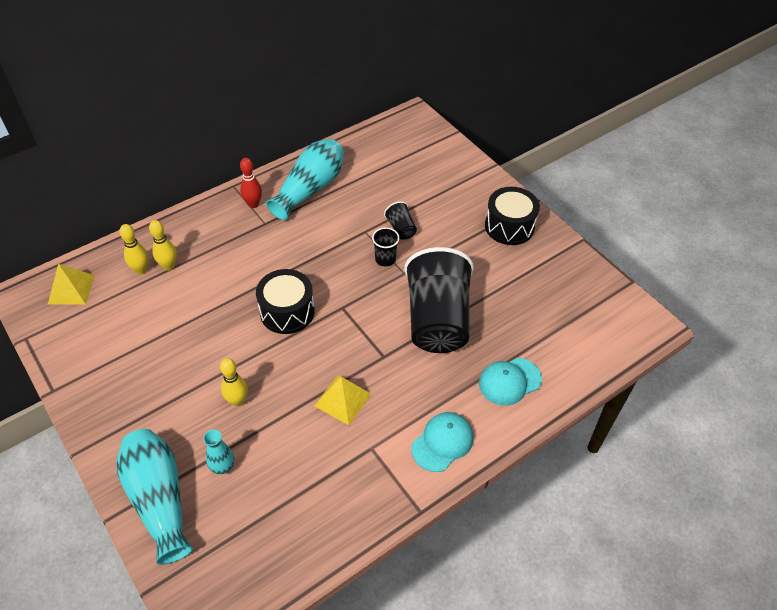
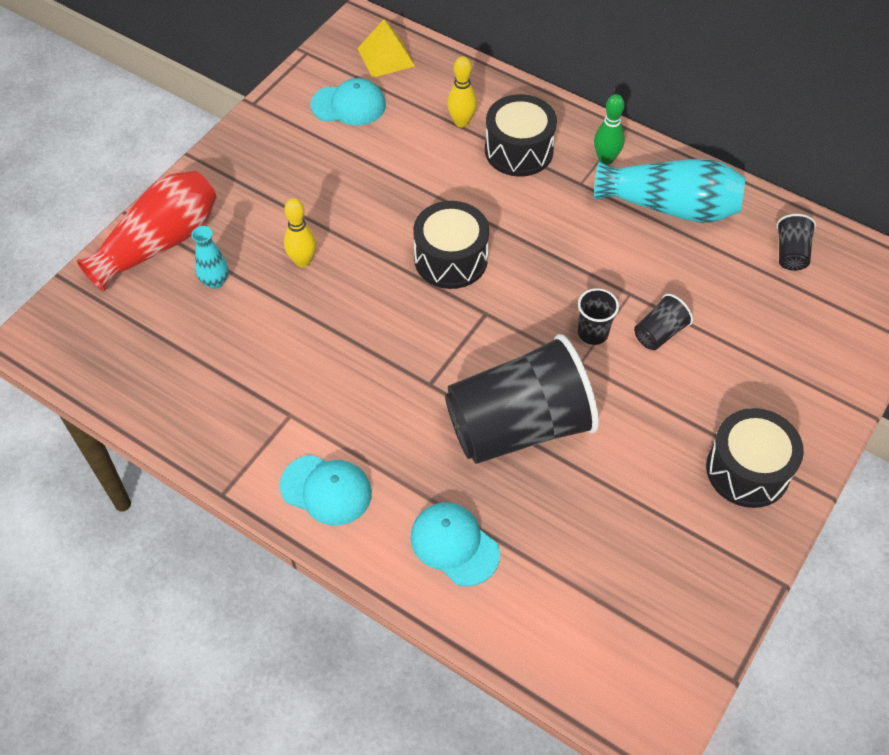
camera: 70 degrees right, 5 degrees up
(103, 327) = (349, 105): none -> turquoise cap
(141, 270) = (443, 101): yellow bowling pin -> none
(159, 499) = (159, 243): turquoise vase -> red vase
(216, 244) = (519, 150): none -> black drum
(253, 204) = (605, 159): red bowling pin -> green bowling pin
(342, 399) = (346, 362): yellow pyramid -> none
(374, 152) = (791, 253): none -> black cup

